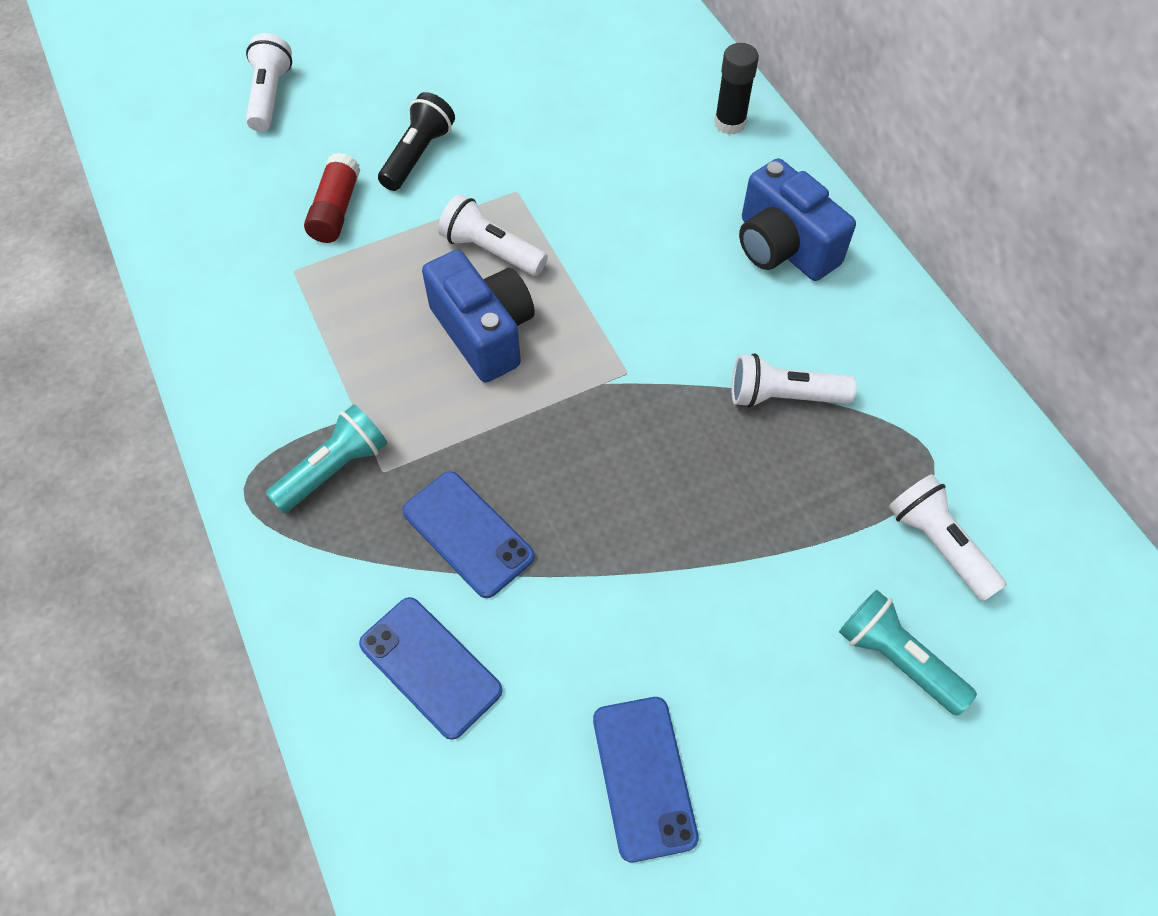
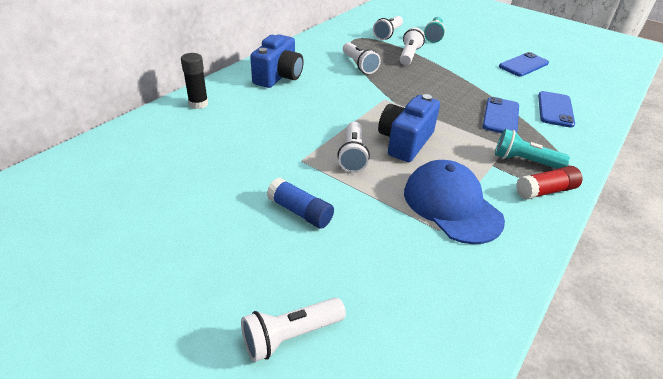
camera: 120 degrees left, 20 degrees down
(320, 308) = (451, 205): none -> blue cap
(336, 210) = (377, 232): red glue stick -> red glue stick (545, 191)
(418, 155) = (300, 212): black flashlight -> blue glue stick
(797, 523) = (409, 55): none -> white flashlight

